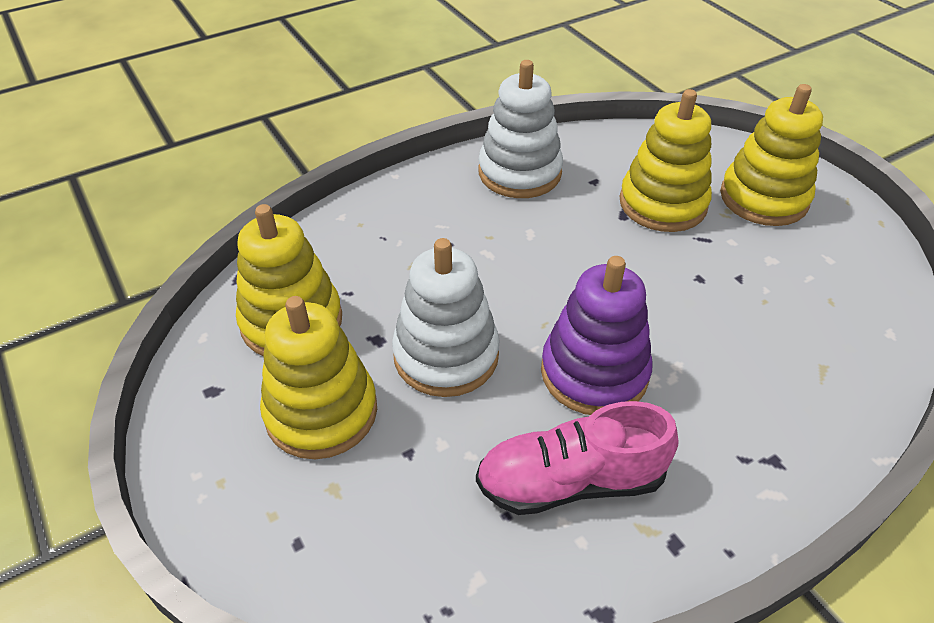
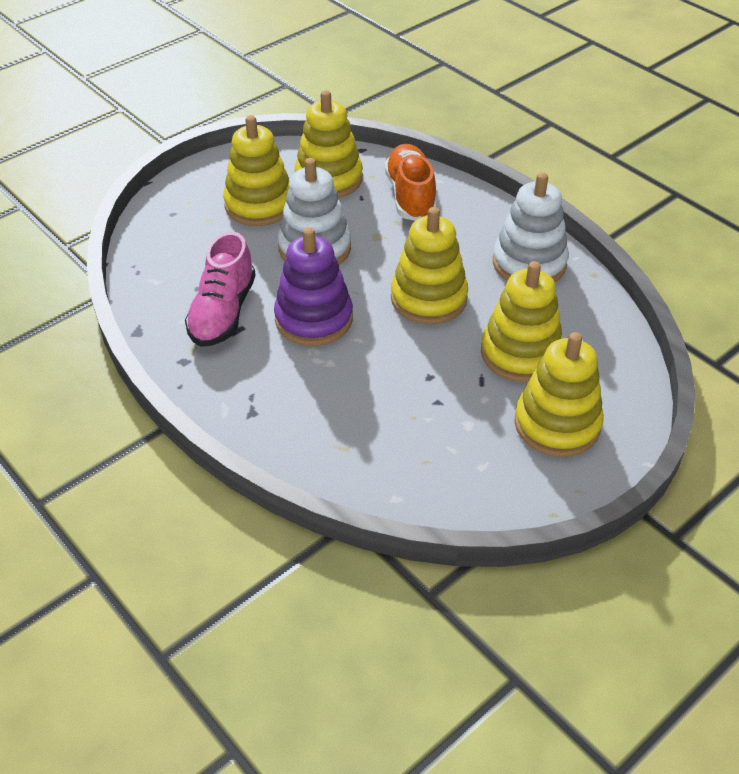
camera: 80 degrees right, 0 degrees up
(363, 245) = (410, 195): none -> orange shoe
(567, 258) = (428, 298): none -> yellow stacking toy
(570, 481) = (223, 312): pink shoe -> pink shoe turned 150 degrees counterclockwise

